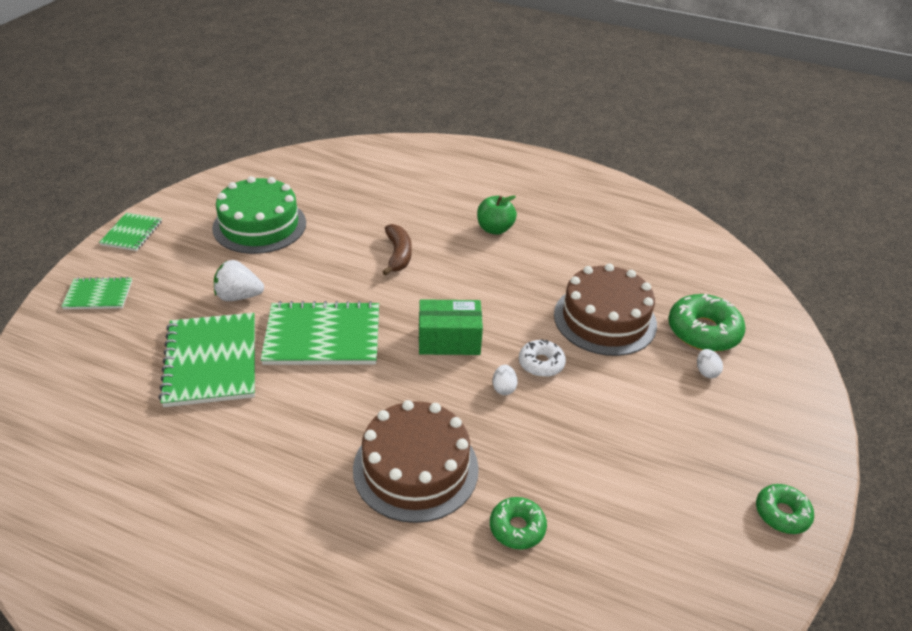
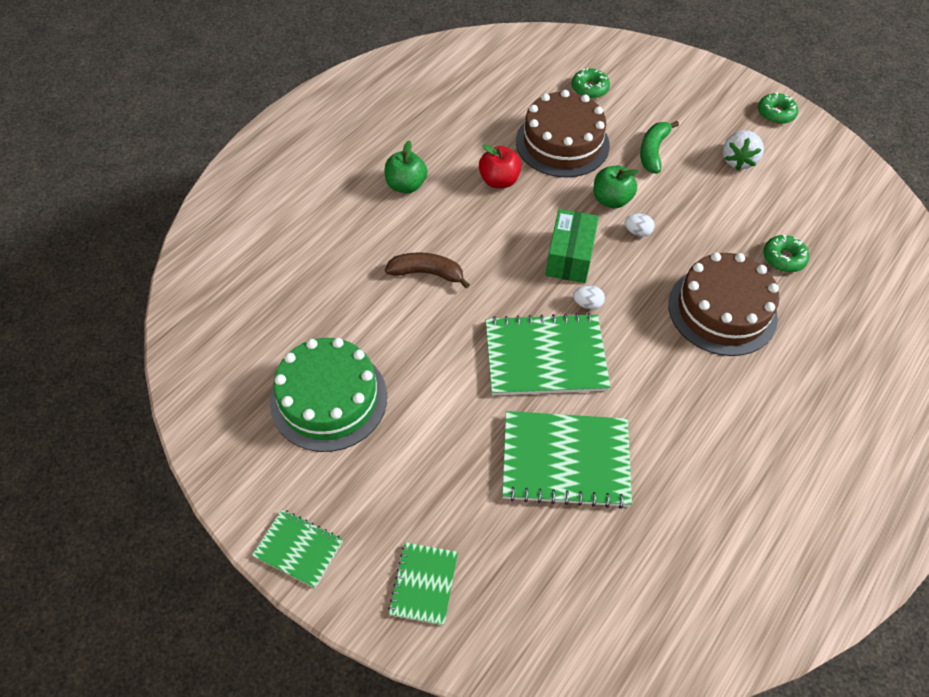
camera: 75 degrees left, 15 degrees up
(239, 296) = (463, 429): white strawberry -> white strawberry (738, 160)
(322, 336) = (545, 357): green notebook -> green notebook turned 75 degrees clockwise
(528, 282) = (499, 181): none -> red apple
(541, 364) = (611, 200): white donut -> green apple
(634, 392) = (653, 151): none -> green banana
(703, 331) = (589, 88): green donut -> green donut, size x0.60
(706, 372) = (636, 103): white egg -> white egg (587, 304)

